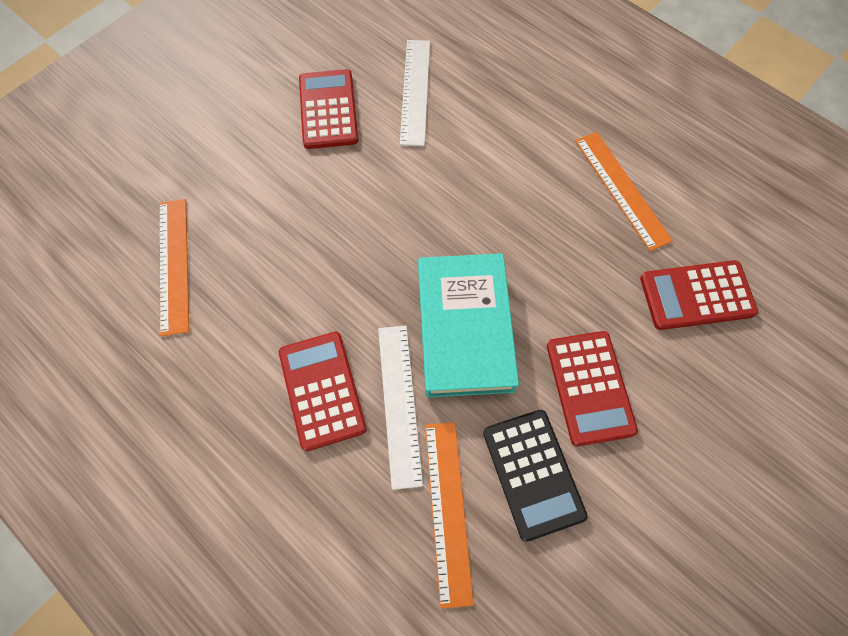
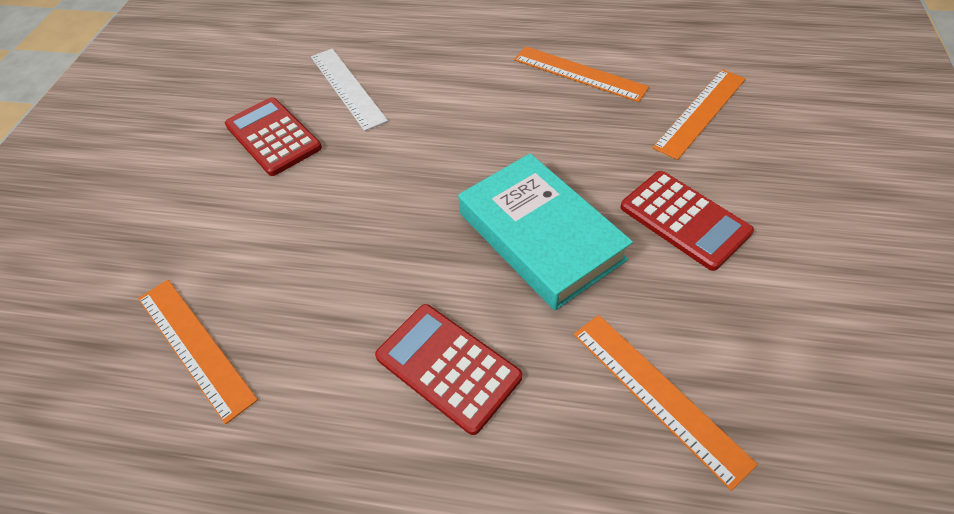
camera: 30 degrees left, 15 degrees down
(399, 403) = (533, 332): white ruler -> none
(533, 473) = (702, 314): black calculator -> none
(697, 295) = (701, 112): red calculator -> orange ruler

